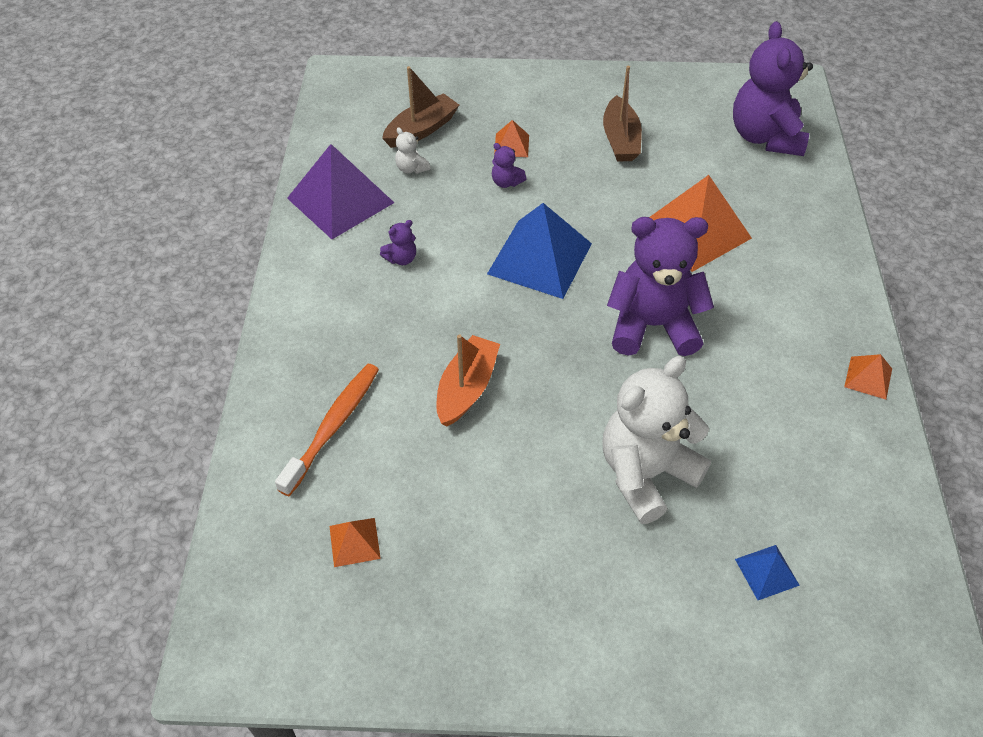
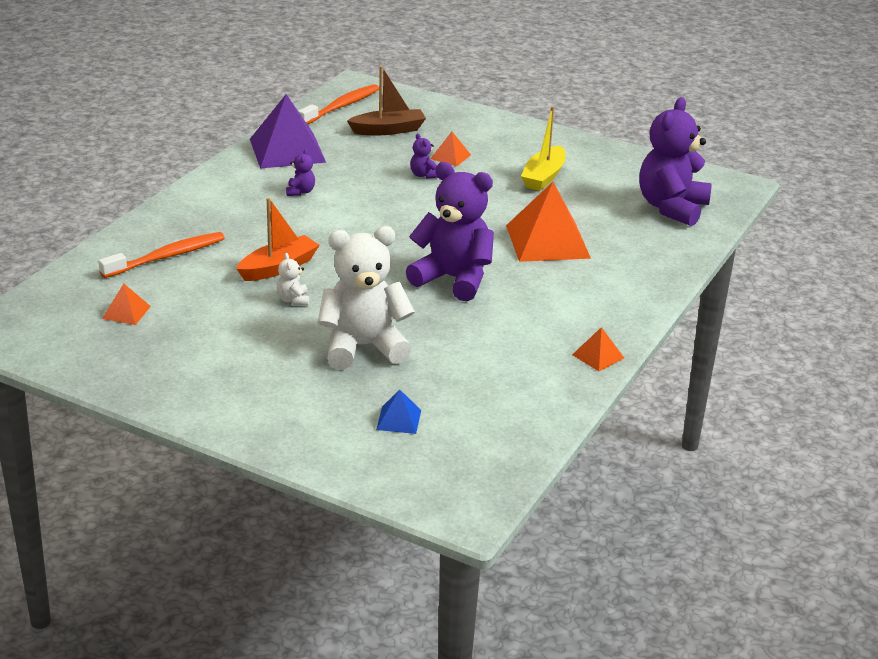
camera: 25 degrees right, 20 degrees down
(348, 113) = (341, 107): none -> orange toothbrush
(401, 258) = (300, 192): purple teddy bear -> purple teddy bear turned 75 degrees counterclockwise
(411, 168) = (358, 148): white teddy bear -> white teddy bear (293, 300)
(539, 258) = (405, 221): blue pyramid -> none
(620, 139) = (543, 177): brown boat -> yellow boat

